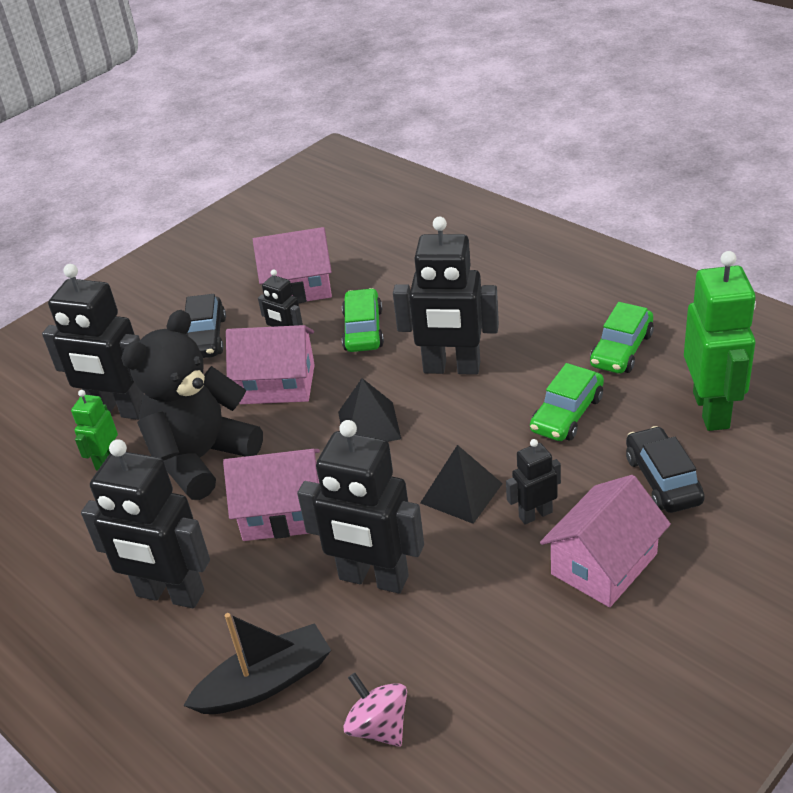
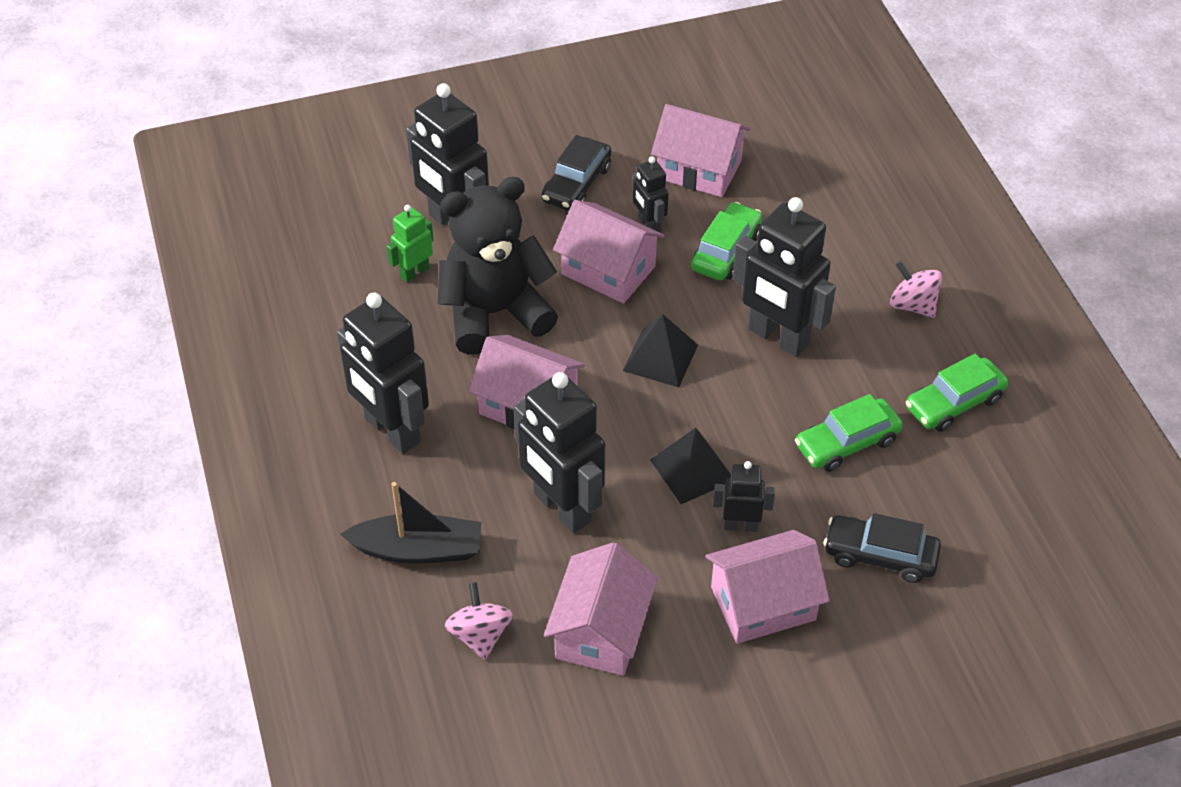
camera: 25 degrees right, 10 degrees up
(486, 661) = (601, 631): none -> pink house
(534, 302) = (912, 305): none -> pink spinning top
(663, 480) = (880, 555): black car -> black car turned 90 degrees counterclockwise
(711, 410) = (985, 512): green robot -> none

